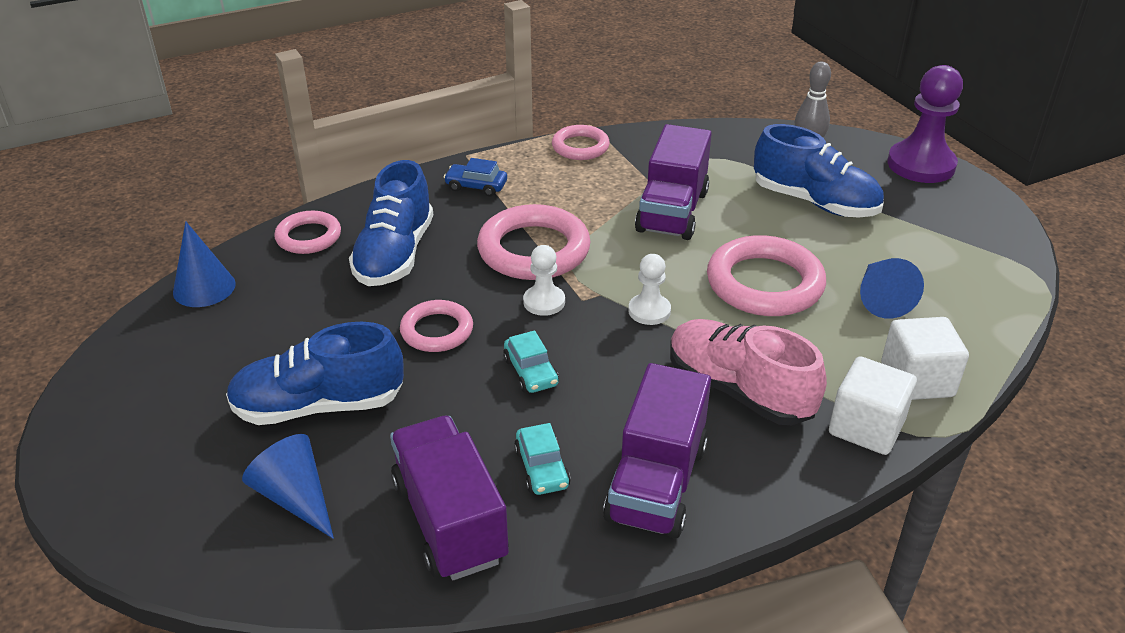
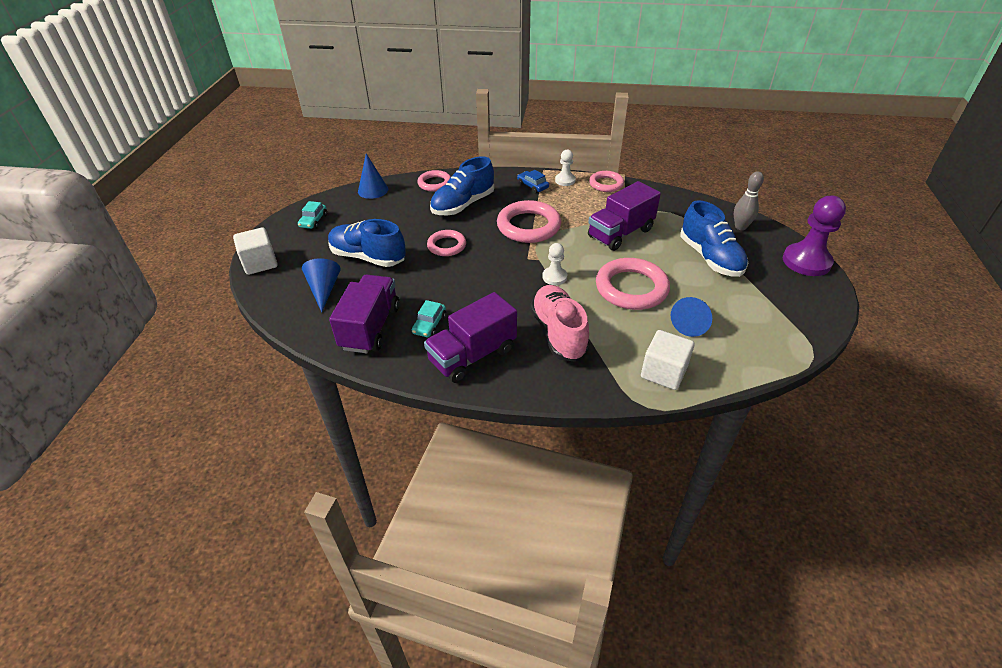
camera: 35 degrees right, 5 degrees up
(531, 372) = (468, 281): turquoise car -> turquoise car (313, 221)
(544, 302) = (508, 252): white pawn -> white pawn (565, 180)
(866, 427) = (606, 381): white cube -> white cube (260, 263)

